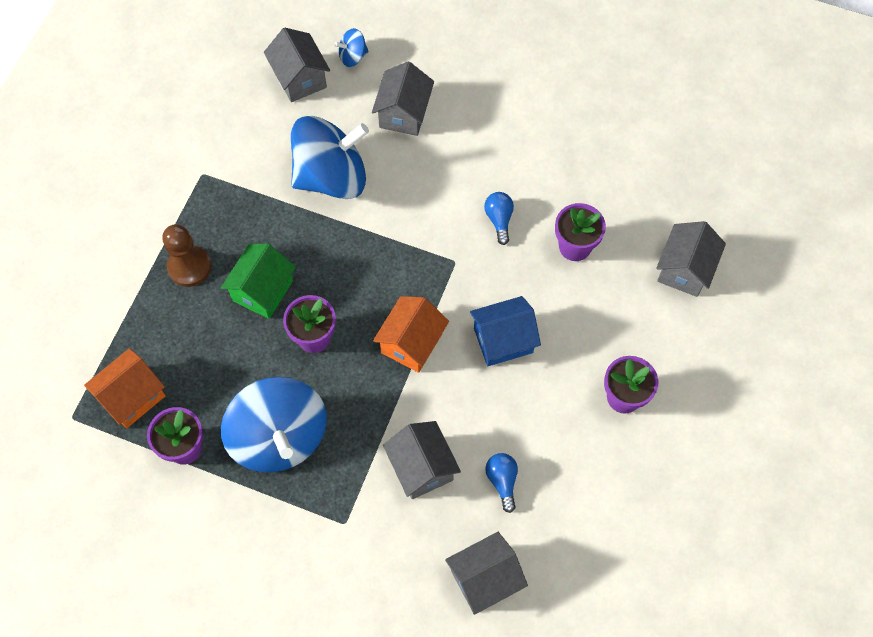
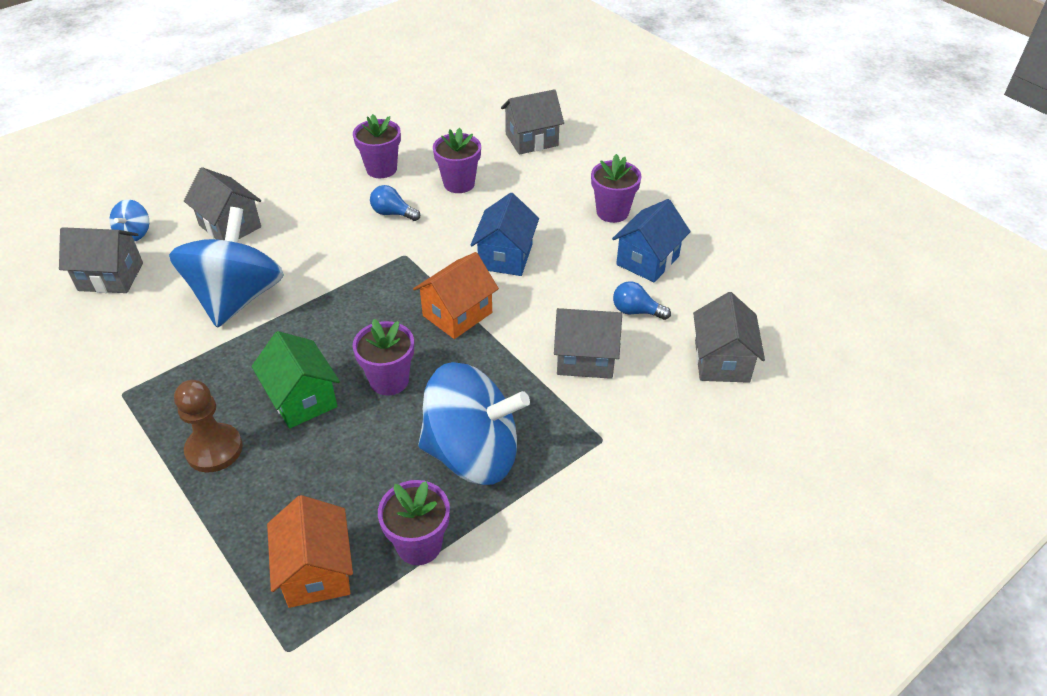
camera: 60 degrees left, 20 degrees down
(411, 343) = (457, 314): orange house -> orange house turned 75 degrees clockwise
(551, 173) = (381, 169): none -> purple flower pot
(575, 460) = (647, 260): none -> blue house
(684, 270) = (531, 140): grey house -> grey house turned 75 degrees counterclockwise

